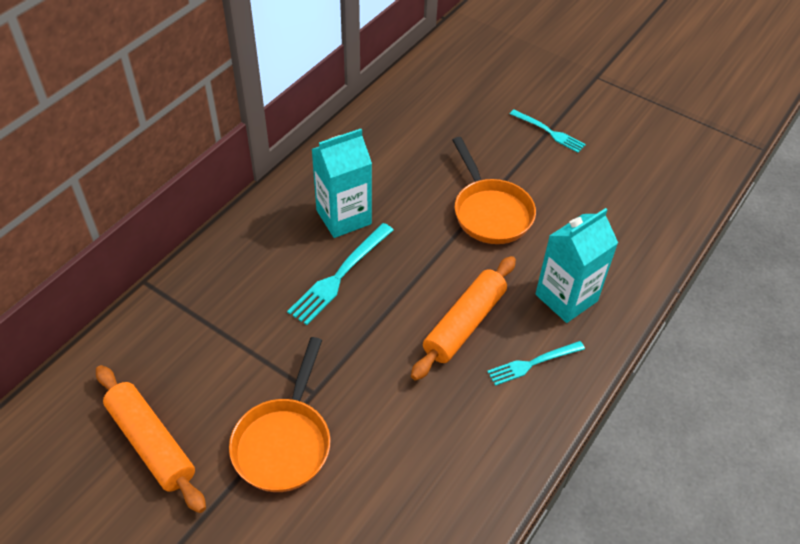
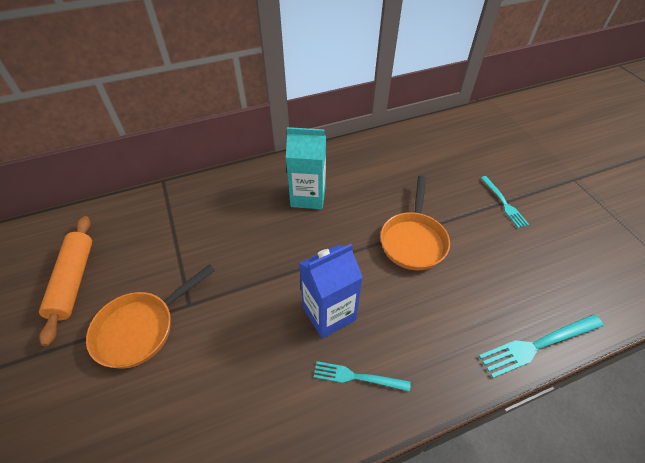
camera: 35 degrees right, 0 degrees up
(340, 275) = (274, 233): turquoise fork -> turquoise fork (538, 344)
(464, 324) = (329, 313): orange rolling pin -> blue carton
(566, 298) = (425, 337): turquoise carton -> none

